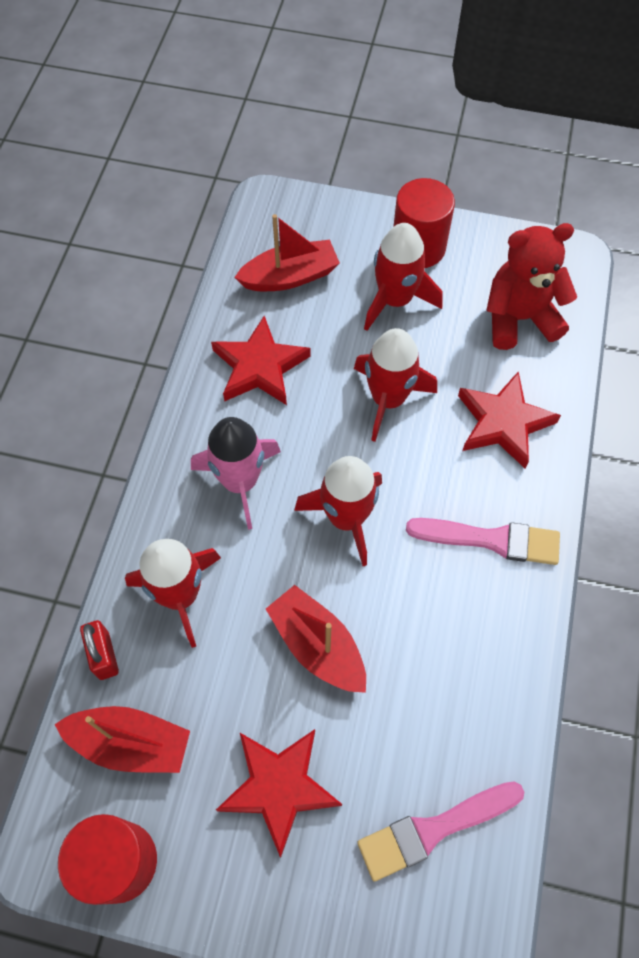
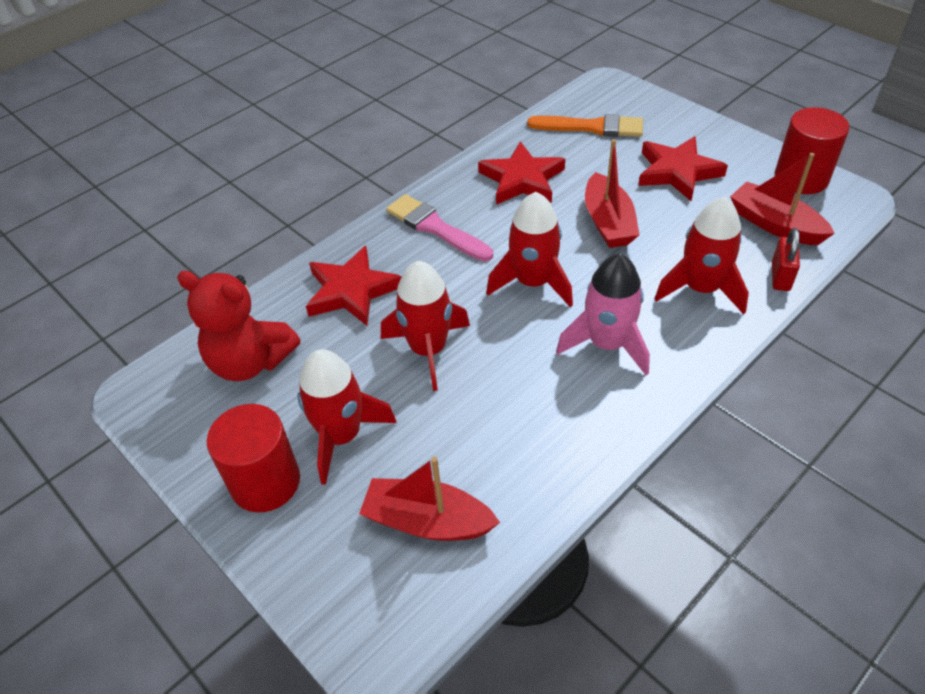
camera: 145 degrees left, 15 degrees down
(260, 367) = (527, 435): red star -> red star (522, 179)
(434, 829) = (591, 127): pink brush -> orange brush

